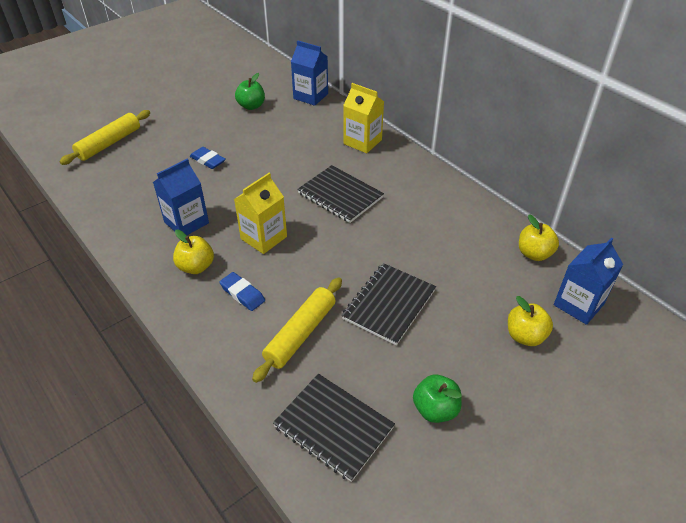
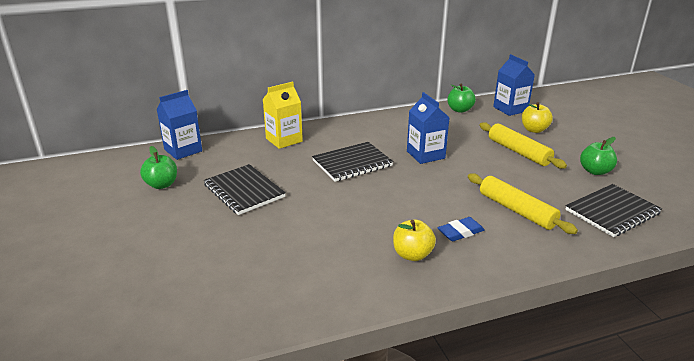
camera: 70 degrees left, 15 degrees down
(109, 143) = (127, 301): yellow rolling pin -> yellow rolling pin (518, 152)
(186, 222) = (338, 253): blue carton -> blue carton (425, 155)
(208, 160) = (238, 225): blue eraser -> none
(264, 238) = (388, 210): yellow carton -> none
(389, 304) = (493, 168): black notebook -> black notebook (244, 191)
(534, 254) = (459, 110): yellow apple -> green apple

